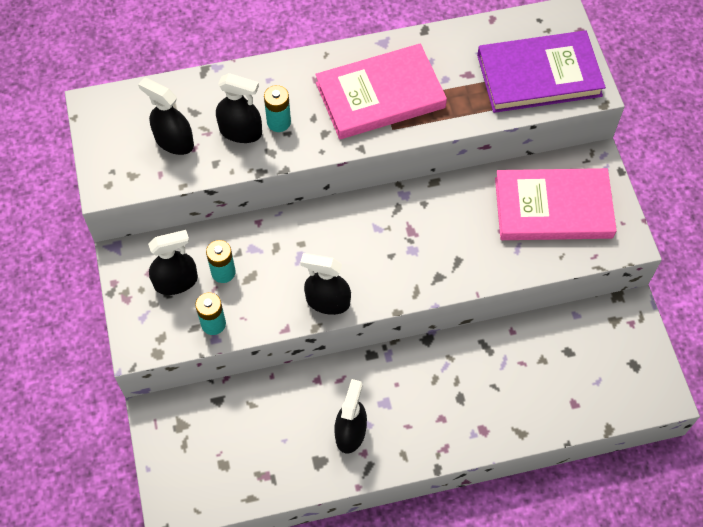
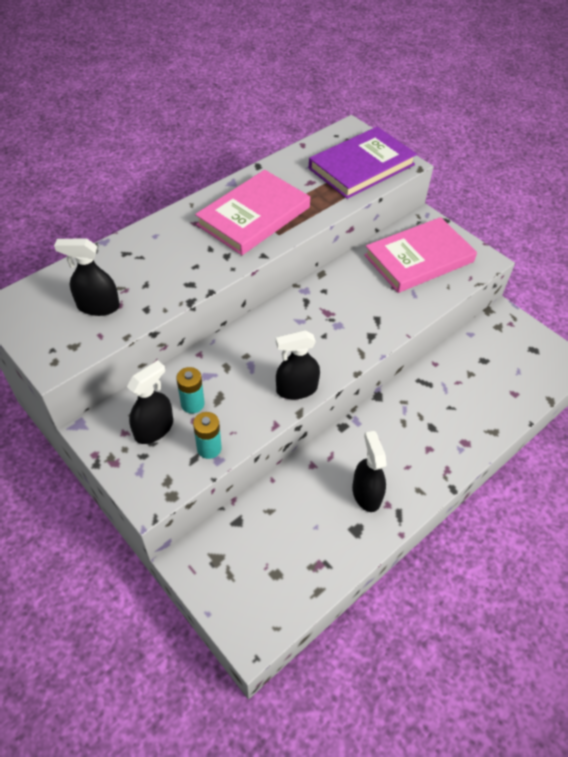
camera: 30 degrees left, 10 degrees down
(241, 131) = (154, 279): black spray bottle -> none
(279, 122) = (183, 261): turquoise battery -> none

